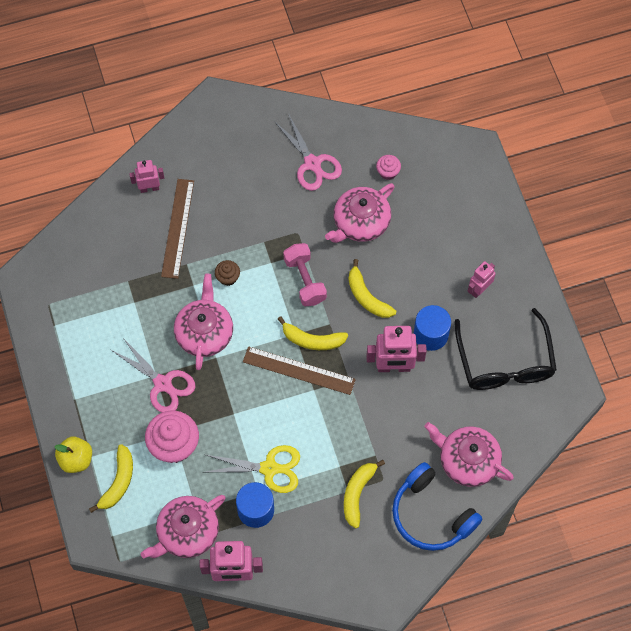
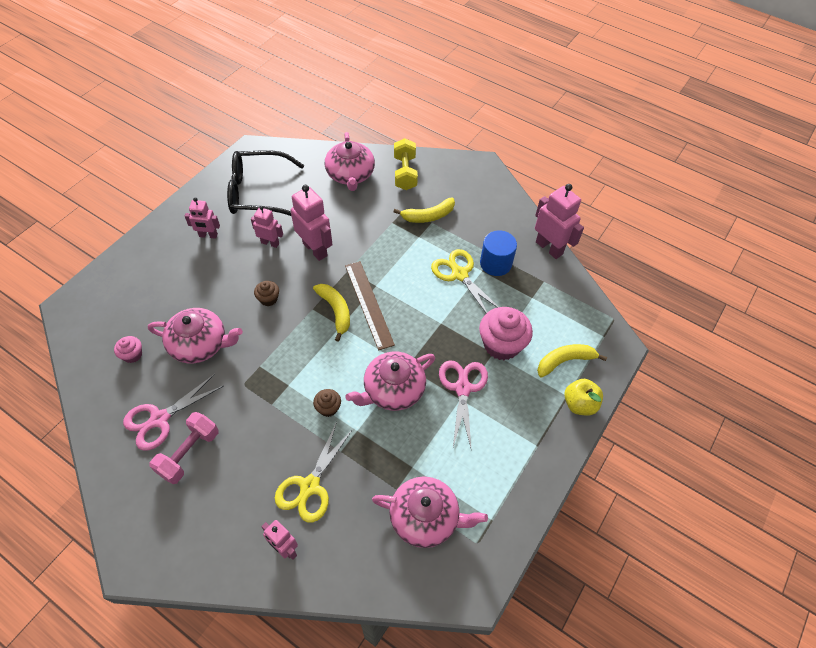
camera: 130 degrees left, 10 degrees down
(178, 228) = (310, 486): brown ruler -> yellow scissors
(187, 532) = (552, 292): pink teapot -> pink teapot (425, 517)
(305, 280) = (286, 349): pink dumbbell -> pink dumbbell (189, 453)
(312, 163) = (160, 419): pink scissors -> pink scissors turned 150 degrees counterclockwise
(367, 297) = (268, 299): yellow banana -> brown cupcake
(430, 334) = (270, 243): blue cylinder -> pink robot
(431, 515) = (405, 173): blue headphones -> yellow dumbbell
(505, 362) = (258, 192): black glasses -> black glasses turned 135 degrees counterclockwise

